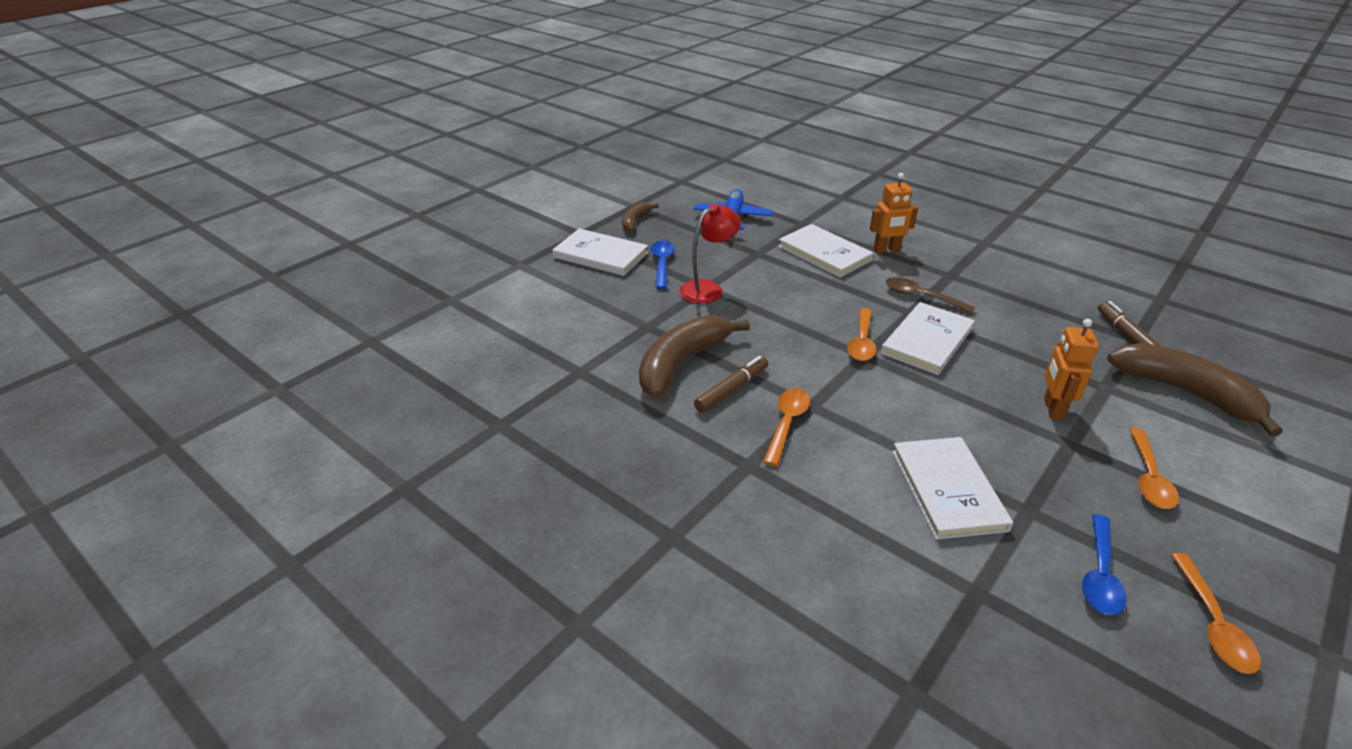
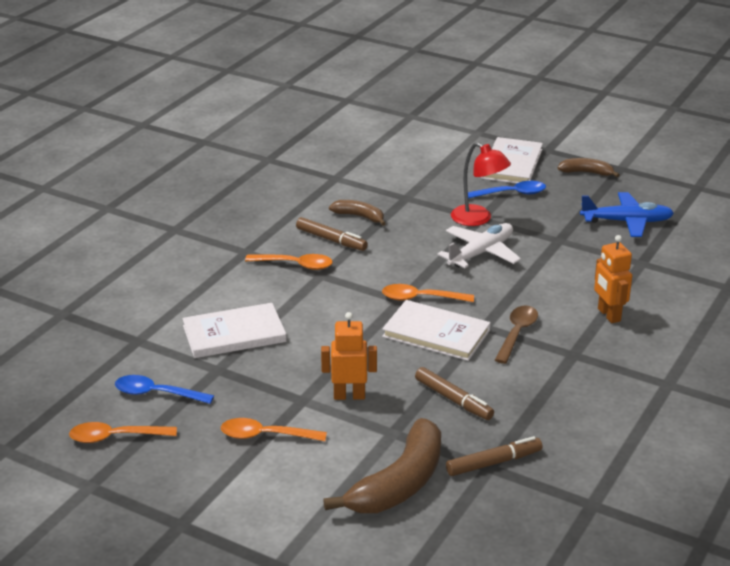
camera: 80 degrees right, 5 degrees down
(681, 363) = (359, 216): brown banana -> brown banana, size x0.52
(776, 296) = (481, 253): none -> white plane
(824, 253) = (580, 277): white book -> none
(1039, 345) = (453, 399): none -> brown marker

